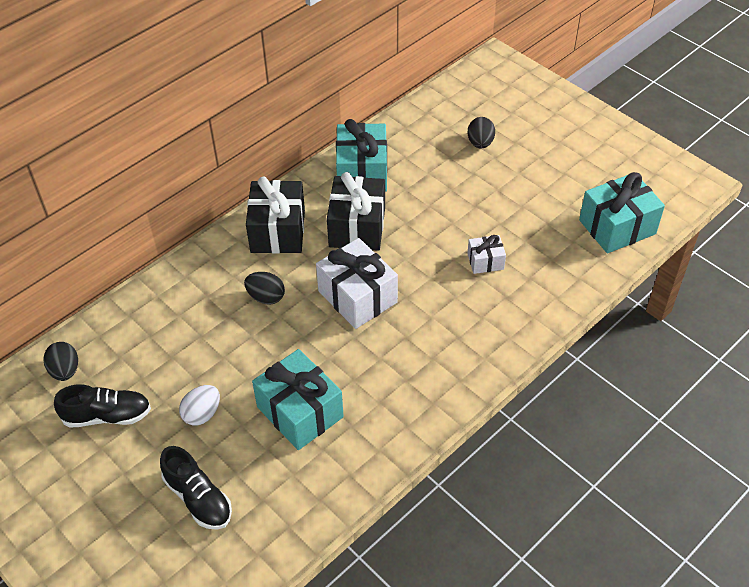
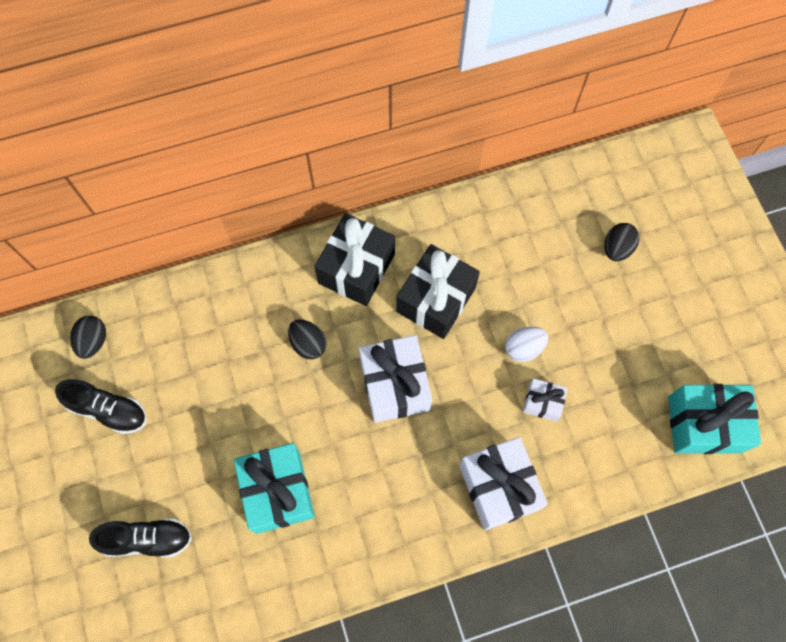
camera: 25 degrees right, 20 degrees up
(198, 498) = (147, 539): black shoe -> black shoe turned 75 degrees counterclockwise
(202, 414) = (190, 449): white egg -> white egg (524, 348)
(362, 172) = (475, 232): turquoise gift -> none
(486, 331) = (499, 487): none -> white gift

